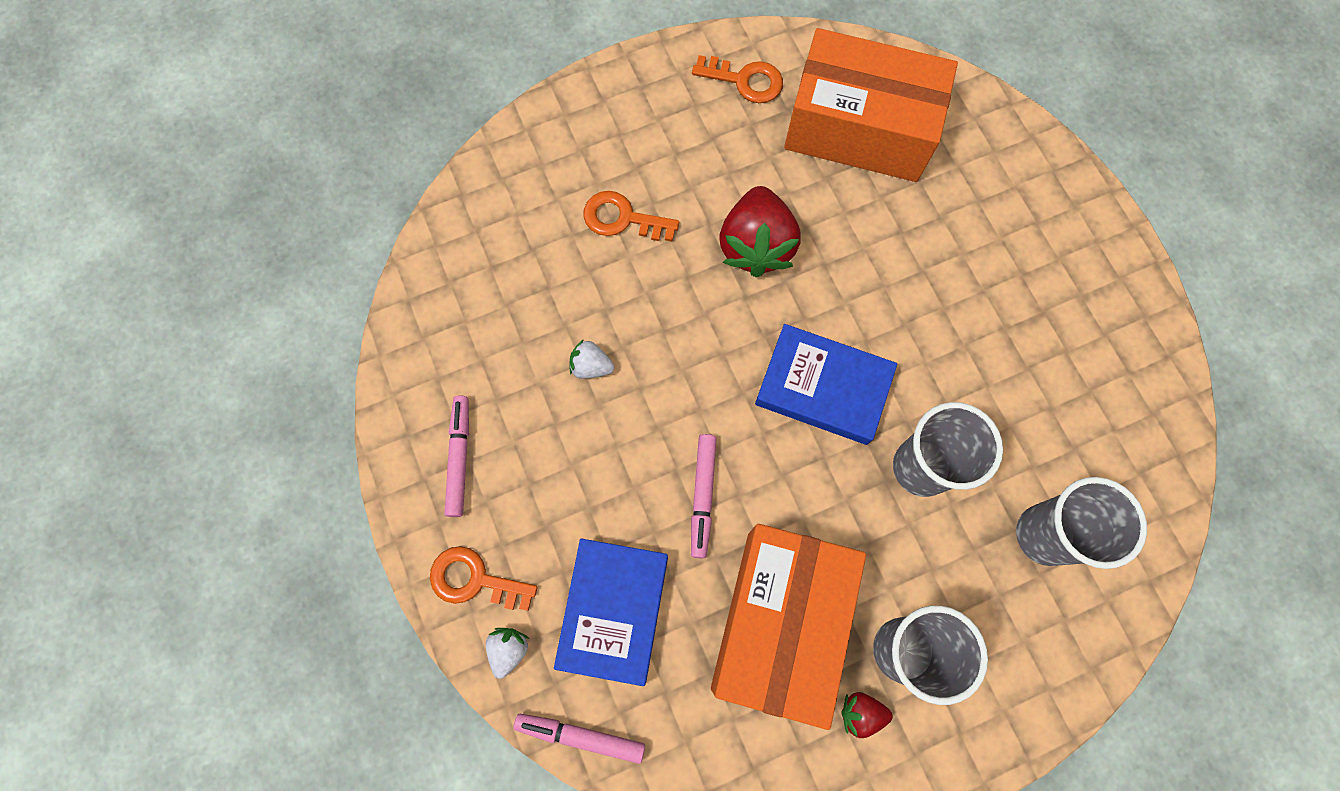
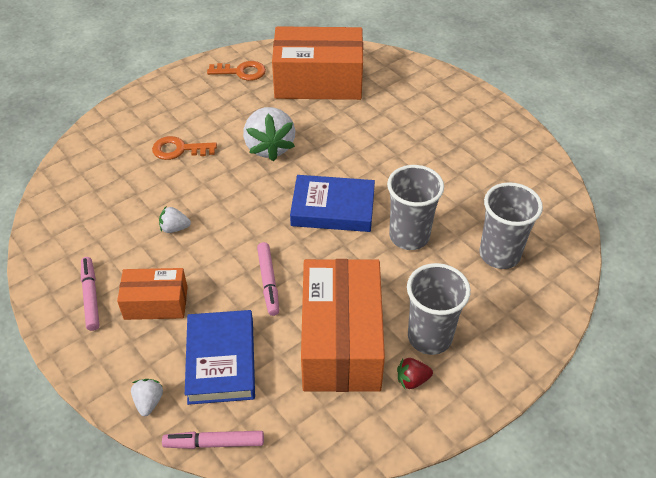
camera: 15 degrees left, 25 degrees down
(474, 580) = (115, 365): orange key -> none
(544, 491) = (156, 303): none -> orange box
(756, 246) = (269, 147): red strawberry -> white strawberry

